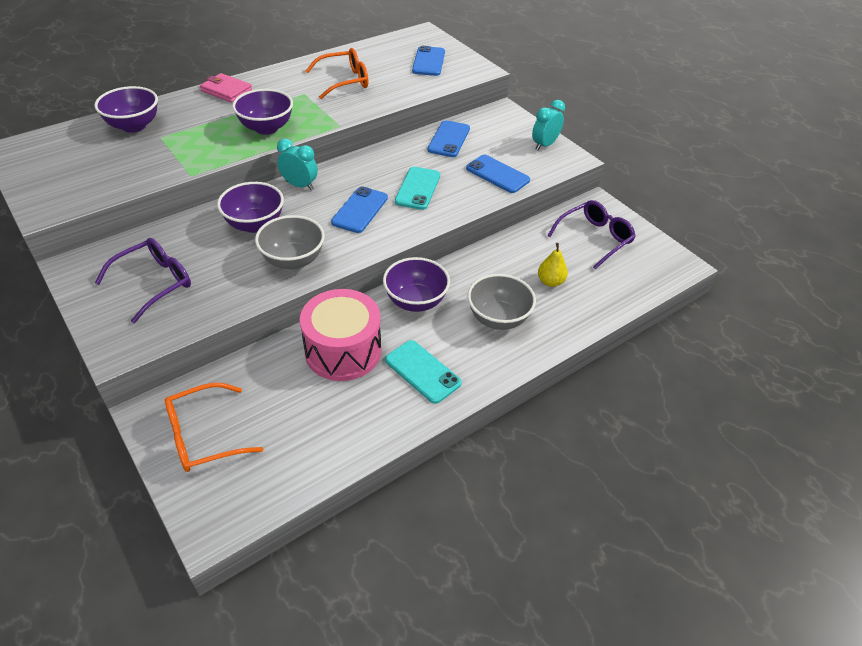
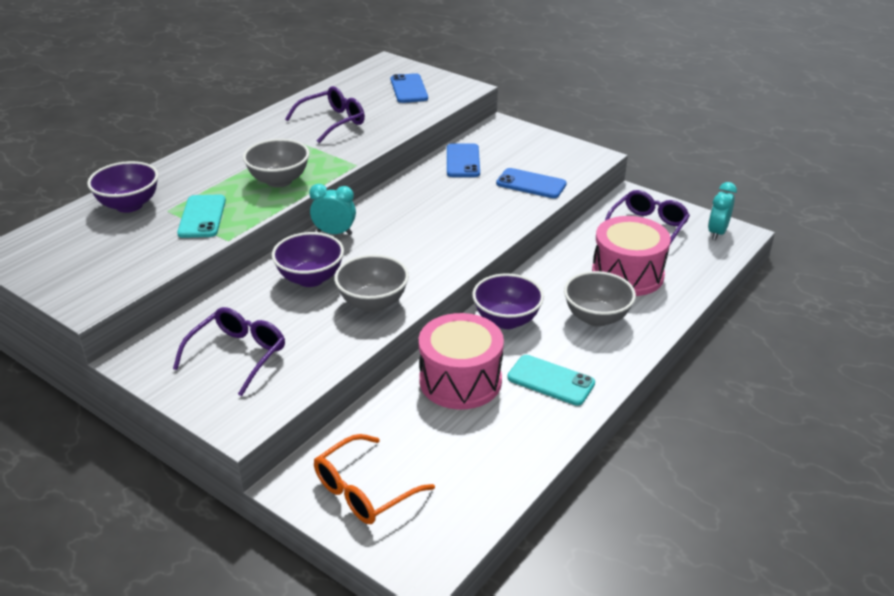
camera: 15 degrees left, 10 degrees down
(226, 90) = (210, 153): pink wallet -> none
(266, 128) = (279, 181): purple bowl -> grey bowl
(344, 81) = (333, 122): orange glasses -> purple glasses
(360, 210) = (412, 243): blue phone -> none
(418, 188) = (459, 212): turquoise phone -> turquoise phone (202, 217)
(544, 145) = (561, 149): turquoise clock -> turquoise clock (717, 233)
(550, 282) = (627, 274): yellow pear -> pink drum

